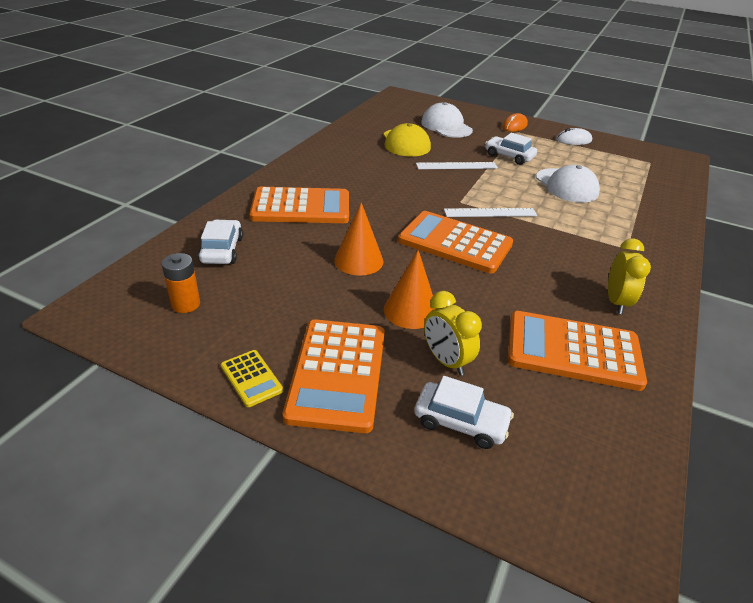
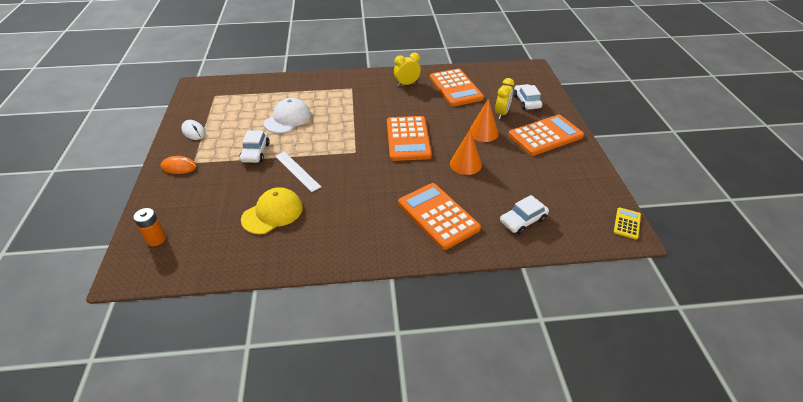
camera: 120 degrees left, 5 degrees up
(186, 304) = (575, 203): orange battery -> orange battery (156, 239)
(251, 378) = (579, 155): yellow calculator -> yellow calculator (627, 223)
(446, 126) = (210, 204): white cap -> none
(490, 213) = (358, 137): white ruler -> none

